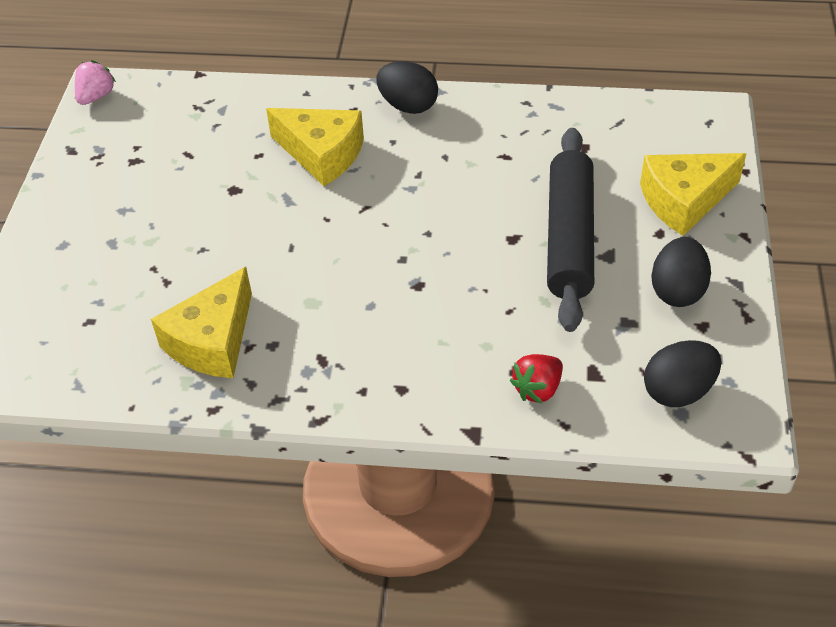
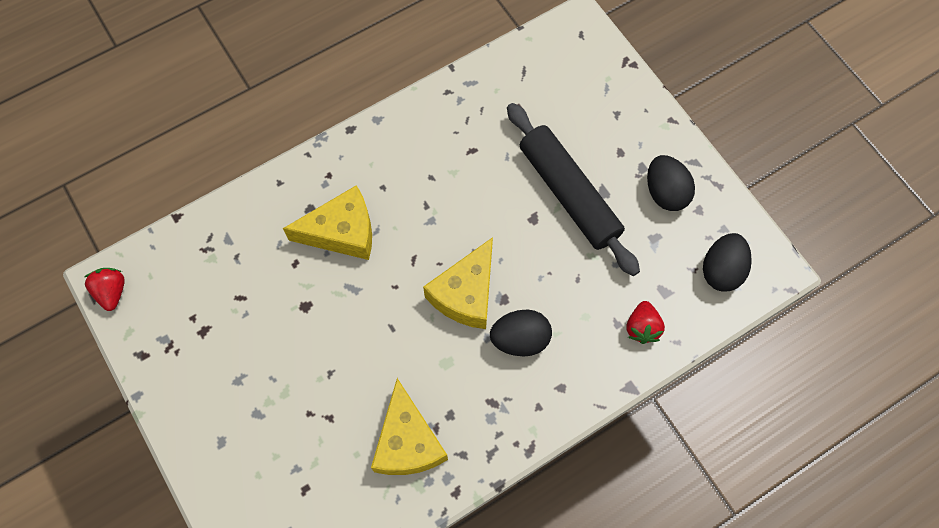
camera: 40 degrees left, 20 degrees up
(96, 96) = (112, 292): pink strawberry -> red strawberry
(408, 106) = (367, 147): black egg -> black egg (520, 339)
(684, 201) = (616, 115): yellow cheese -> yellow cheese (466, 294)

